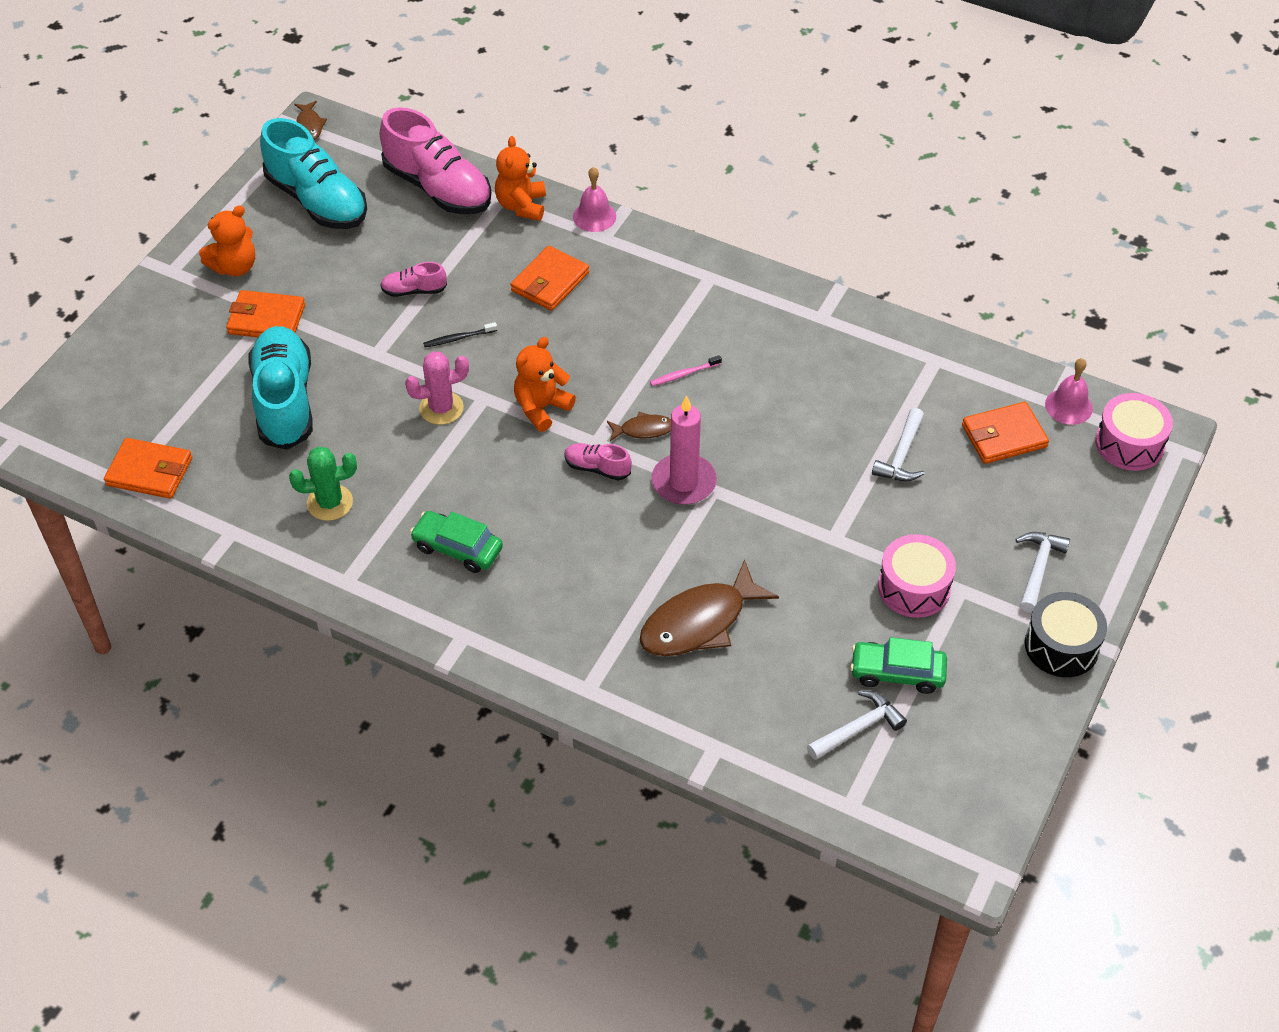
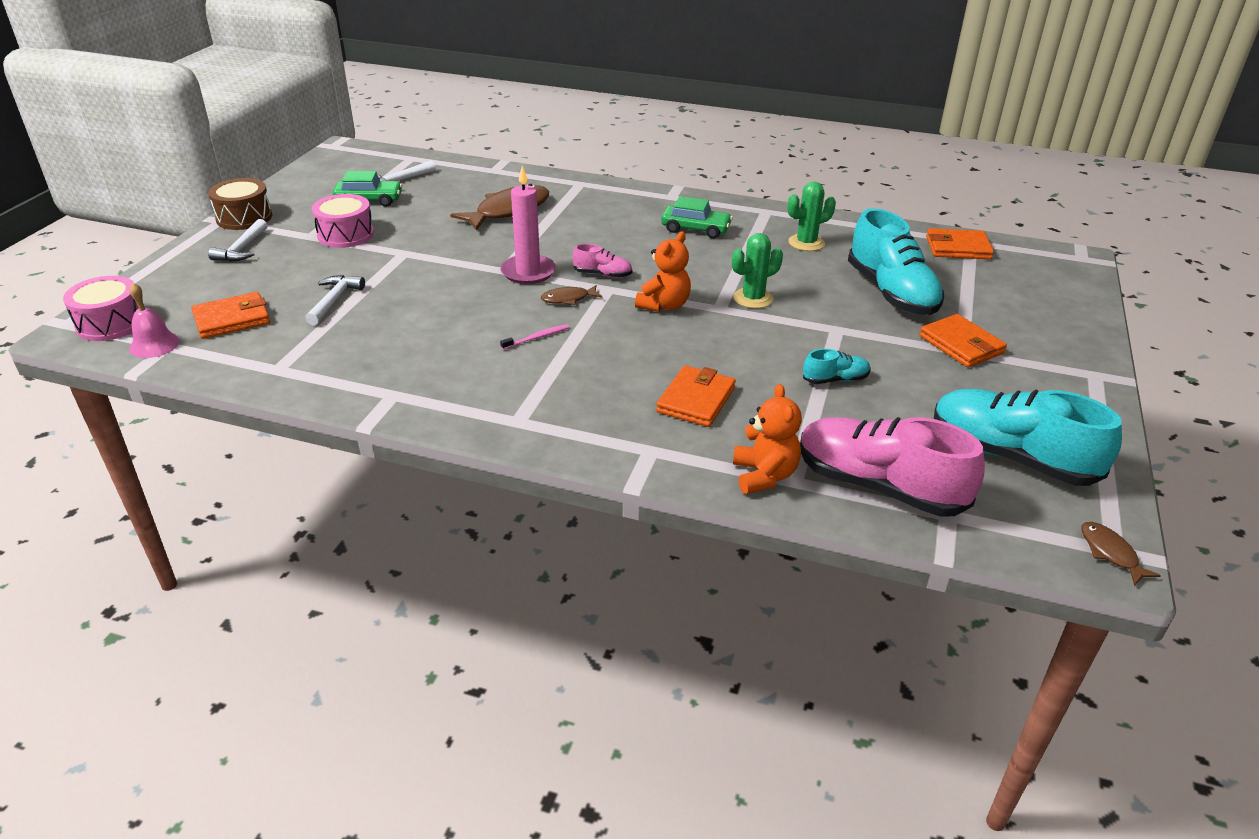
camera: 170 degrees right, 15 degrees down
(234, 267) = (1036, 383): orange teddy bear -> none
(266, 319) = (961, 345): orange wallet -> orange wallet turned 60 degrees clockwise
(414, 290) = (835, 380): pink shoe -> turquoise shoe
(441, 408) = (753, 298): pink cactus -> green cactus
(458, 338) = (766, 346): black toothbrush -> none
(594, 216) = (669, 472): pink bell -> none
(1061, 646) = (244, 217): black drum -> brown drum

